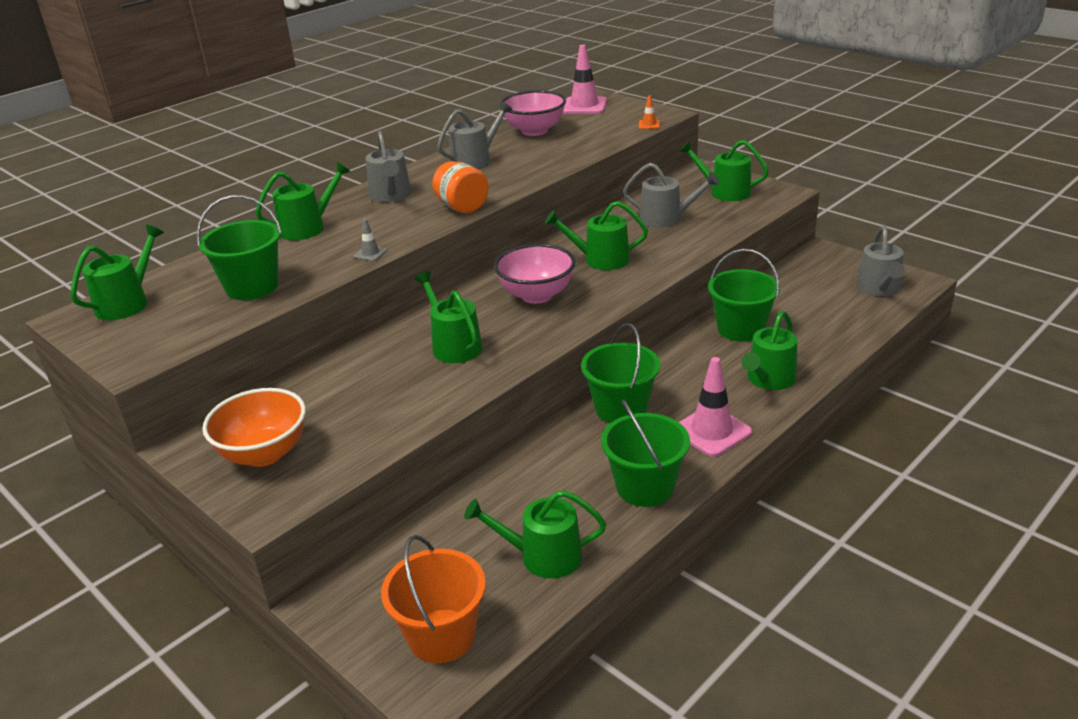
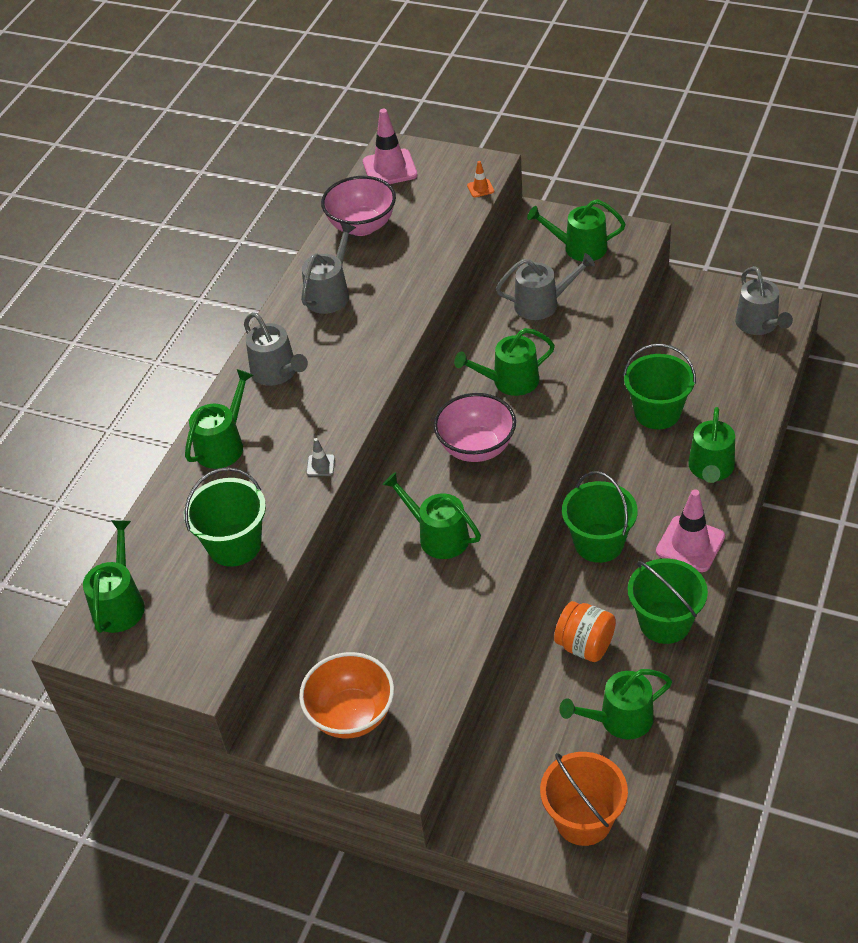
camera: 20 degrees left, 15 degrees up
(462, 207) = (367, 372): orange jar -> orange jar (585, 645)

